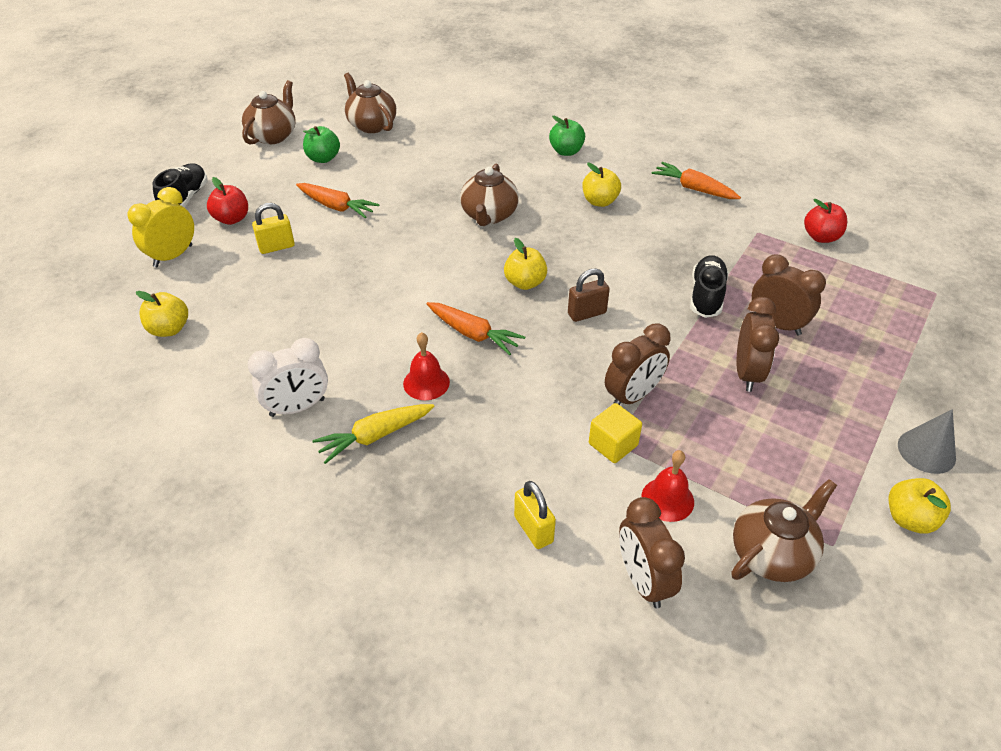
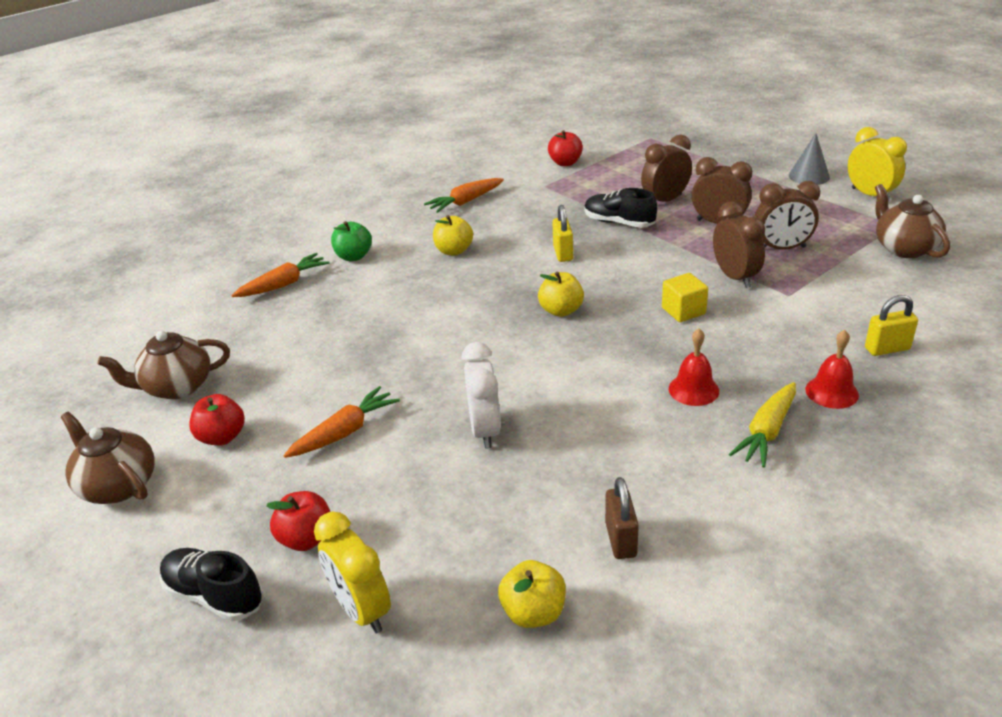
camera: 70 degrees left, 10 degrees down
(276, 247) = (401, 493): yellow padlock -> yellow padlock (563, 253)
(297, 407) = (714, 488): white clock -> white clock (485, 430)
(323, 158) = (222, 437): green apple -> red apple
(374, 436) = (766, 432): yellow carrot -> yellow carrot turned 45 degrees clockwise
(473, 334) = (628, 351): orange carrot -> orange carrot (284, 284)
(489, 215) = (436, 318): brown teapot -> none
(587, 313) = (620, 283): brown padlock -> brown padlock (620, 540)
(613, 444) = (791, 295): yellow cube -> yellow cube (683, 311)
(643, 580) = (935, 304): brown clock -> brown clock (781, 248)
(667, 499) = (853, 280): red bell -> red bell (831, 392)
(909, 519) = (870, 195): yellow apple -> yellow clock

